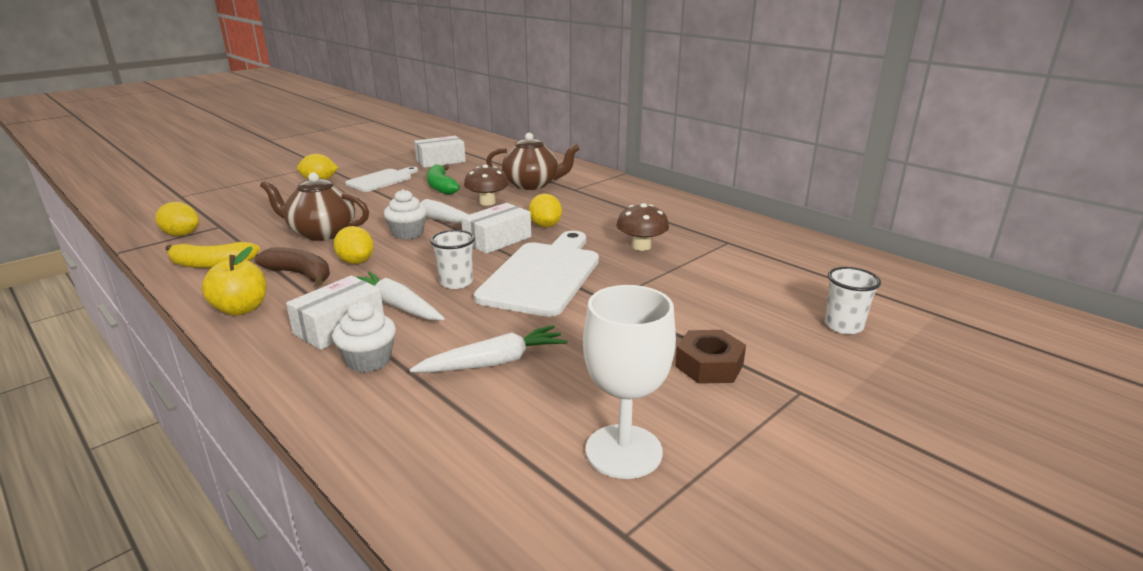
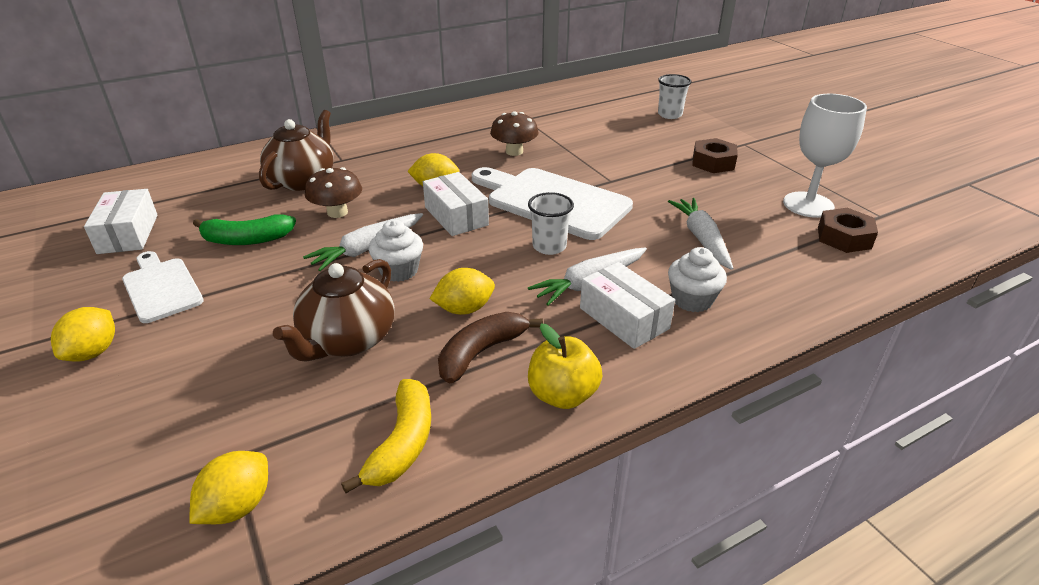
camera: 75 degrees left, 10 degrees up
(533, 483) = (844, 237): none -> brown nut

